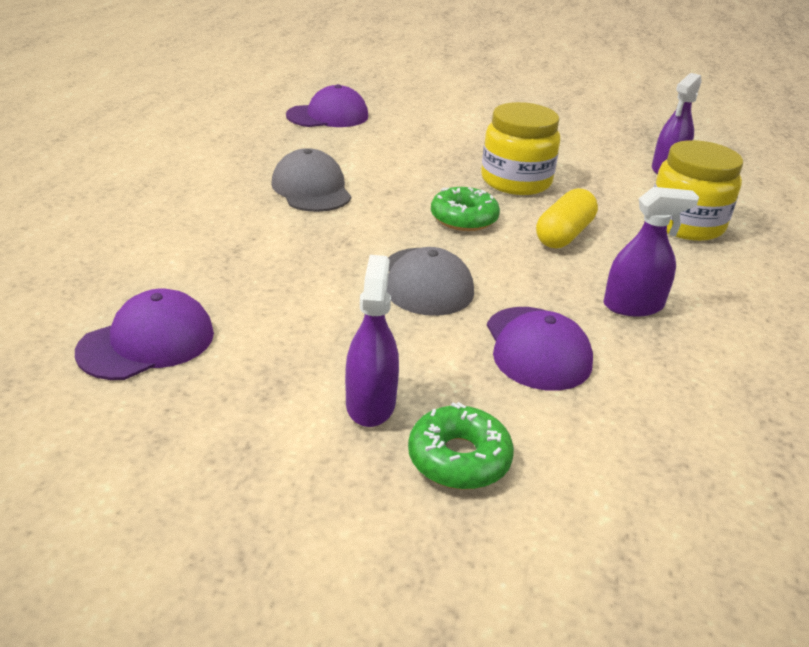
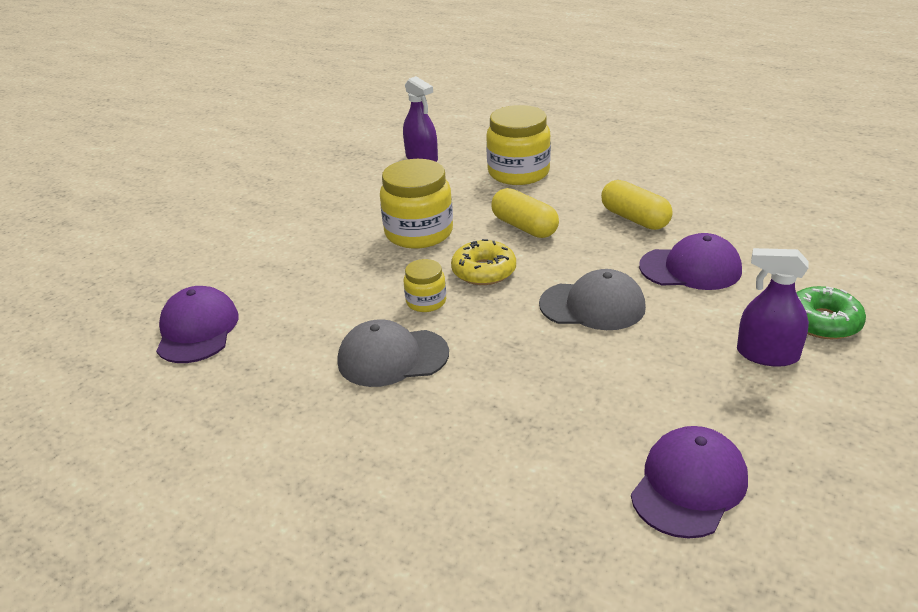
camera: 70 degrees left, 0 degrees up
(147, 342) = (689, 485): purple cap -> purple cap turned 60 degrees clockwise
(399, 195) = (426, 301): none -> yellow jar
(464, 218) = (484, 271): green donut -> yellow donut
(633, 306) = (634, 219): purple spray bottle -> yellow capsule

